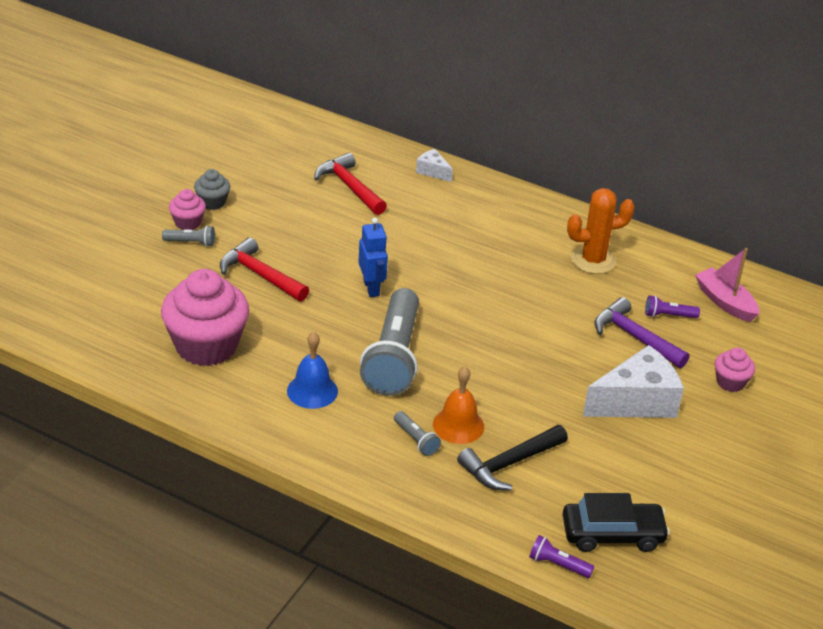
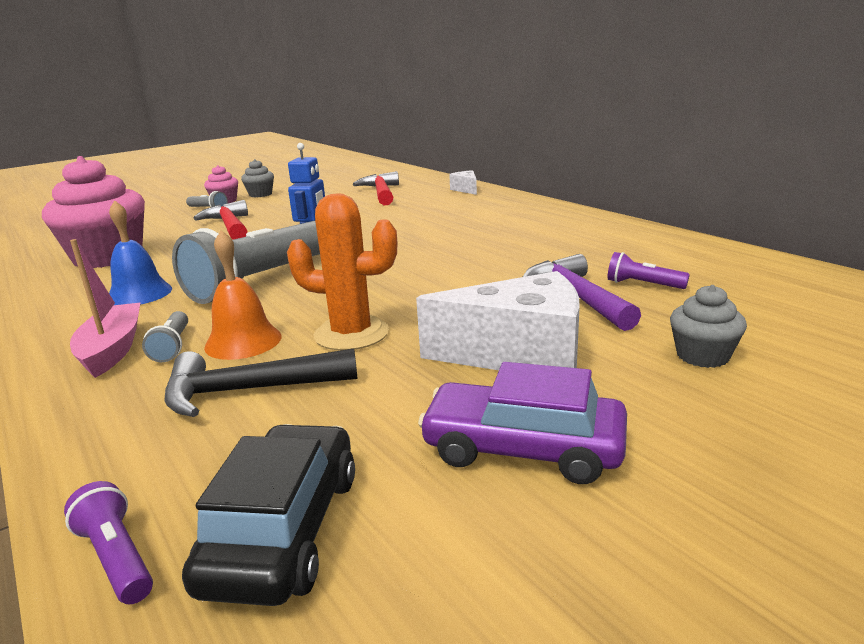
camera: 30 degrees right, 15 degrees down
(593, 260) = (577, 240): orange cactus -> orange cactus (351, 334)
(612, 534) = (284, 529): black car -> black car turned 105 degrees counterclockwise
(679, 467) = (523, 448): none -> purple car
(725, 302) = (740, 282): pink boat -> pink boat (112, 350)
(730, 382) = (702, 356): pink cupcake -> grey cupcake

